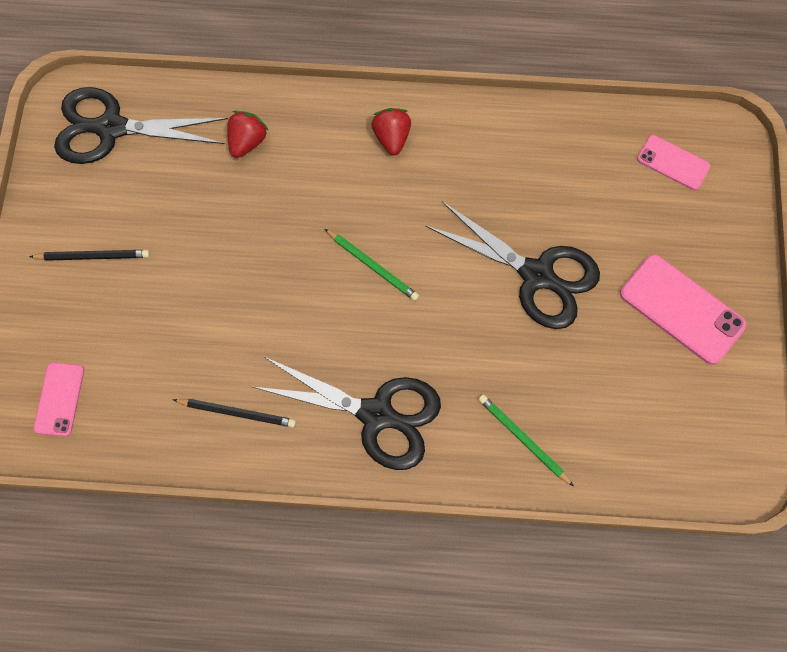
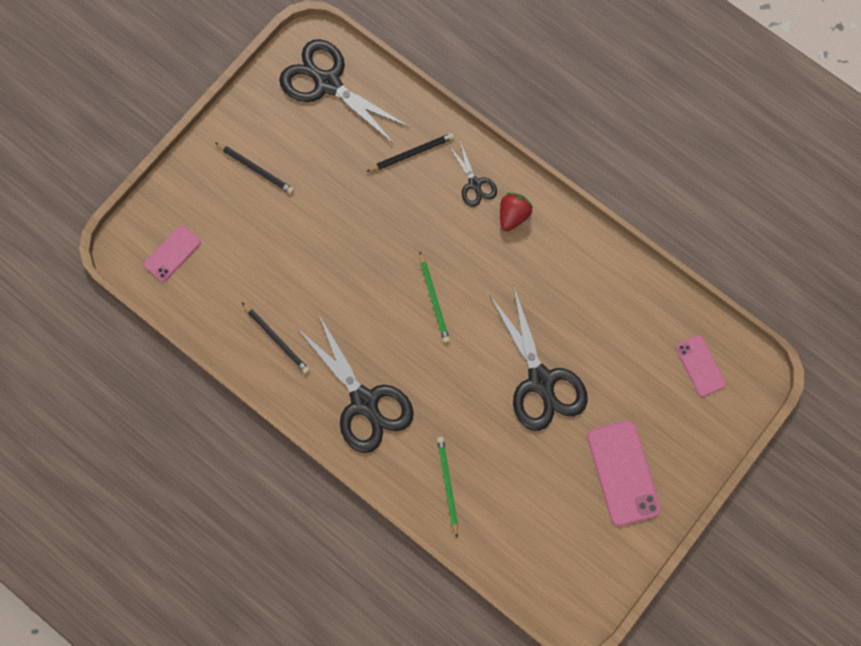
camera: 35 degrees right, 5 degrees up
(247, 142) = (412, 153): red strawberry -> black pencil
(332, 132) = (474, 184): none -> black scissors

